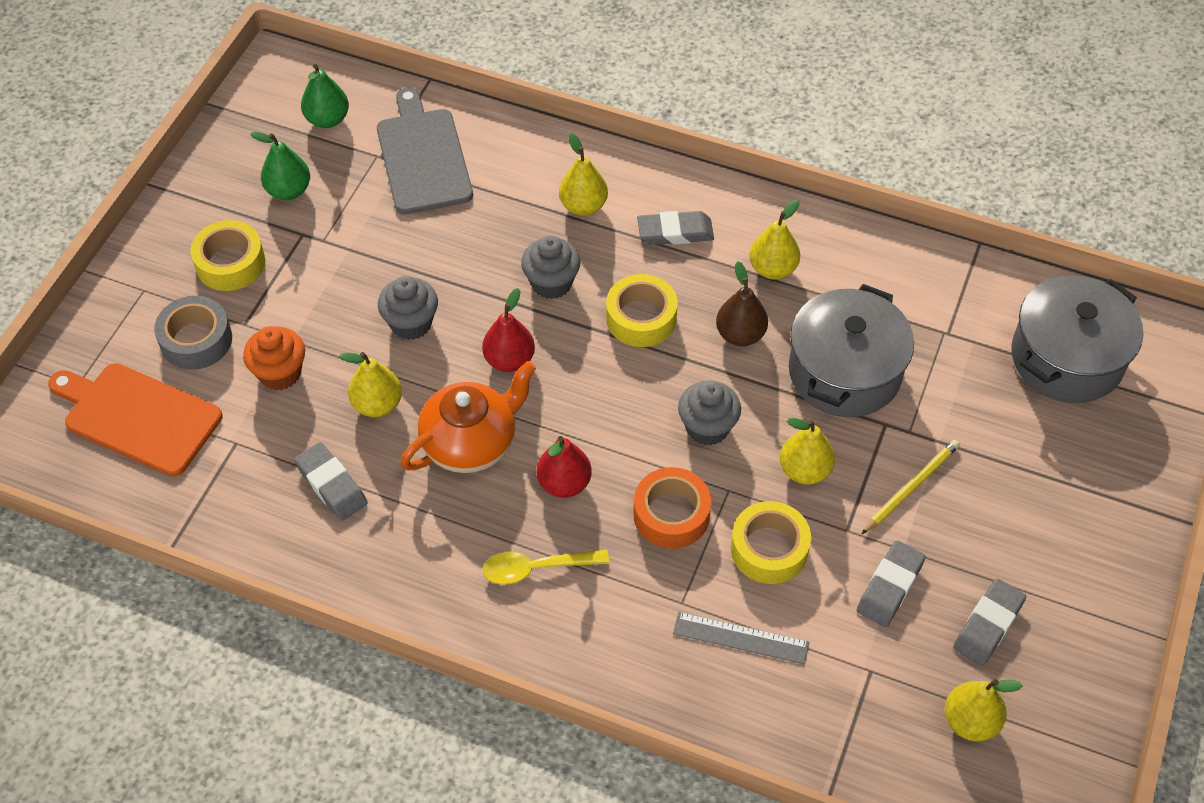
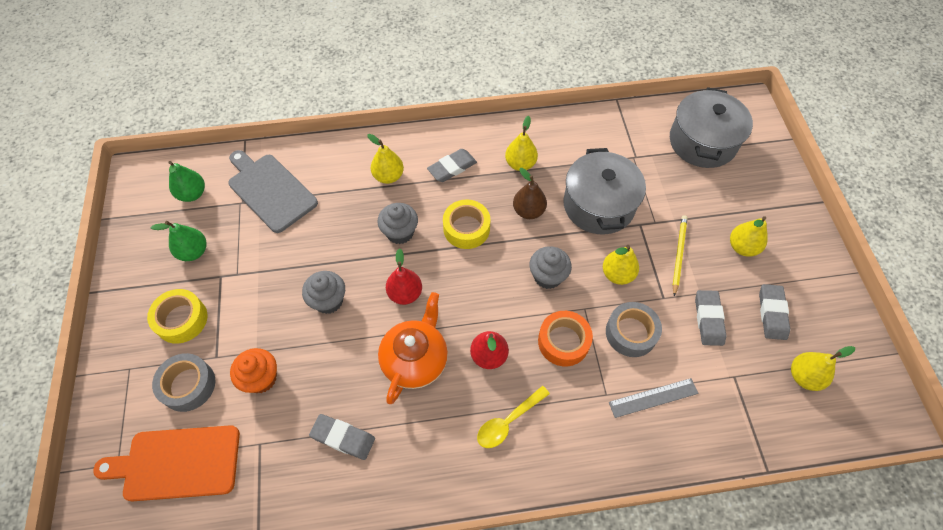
camera: 30 degrees left, 5 degrees up
(377, 404) = (340, 366): yellow pear -> yellow pear (742, 247)
(769, 549) = (631, 333): yellow tape -> grey tape

